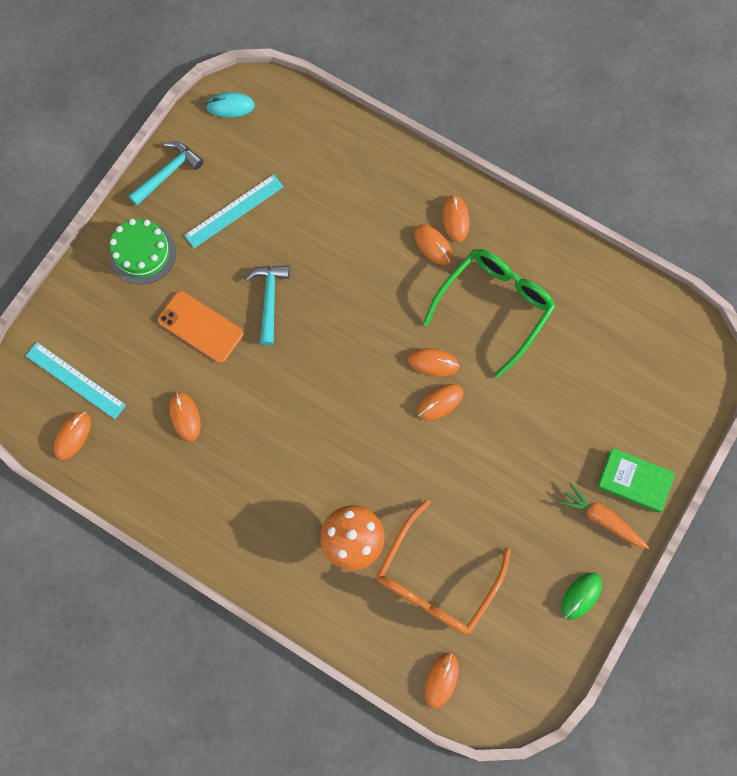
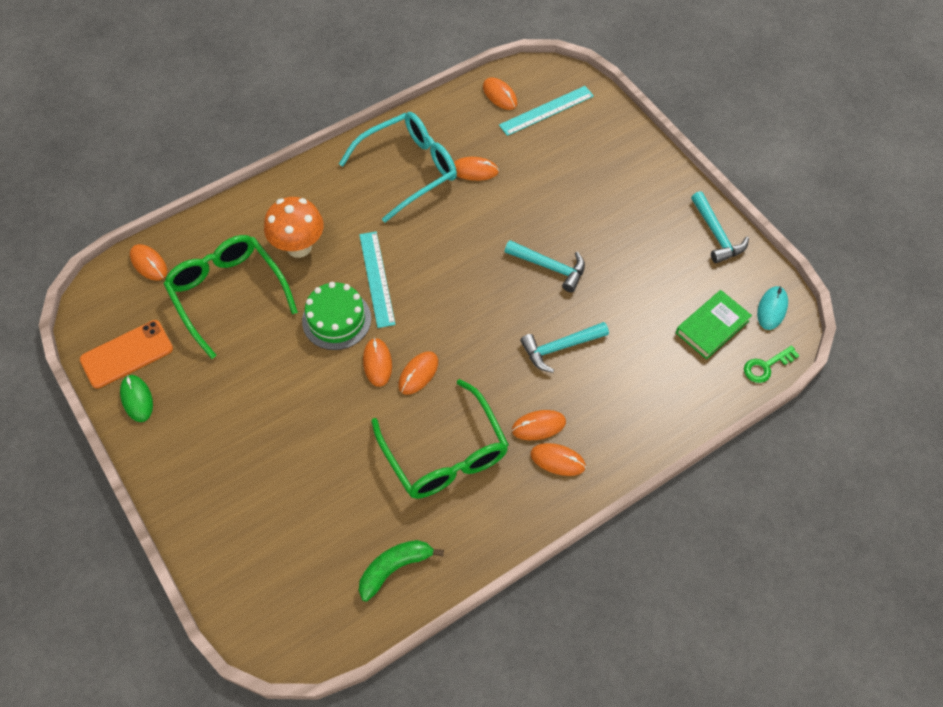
camera: 115 degrees right, 15 degrees down
(142, 253) = (642, 190): green cake -> green cake (336, 319)
(200, 327) = (550, 208): orange phone -> orange phone (127, 354)
(211, 481) = (409, 169): none -> turquoise glasses
(234, 211) = (653, 272): turquoise ruler -> turquoise ruler (377, 278)
(291, 95) = (766, 366): none -> green key
(350, 258) = (560, 347): none -> turquoise hammer
(436, 579) = (227, 293): orange glasses -> green glasses
(601, 518) = (188, 450): orange carrot -> none
(607, 300) = (394, 568): none -> green banana
(634, 481) = (202, 497): green book -> green book (712, 327)

